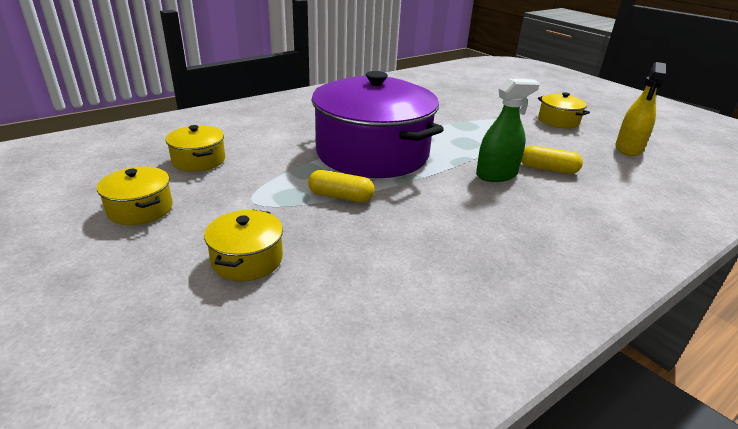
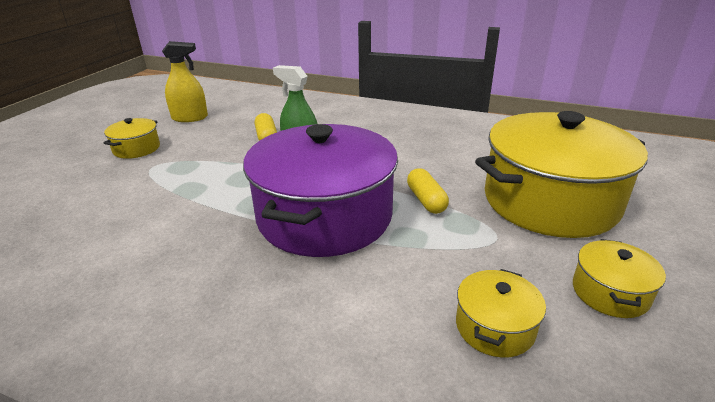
camera: 120 degrees left, 0 degrees up
(247, 259) = (550, 201): yellow pot -> yellow pot, size x2.34

